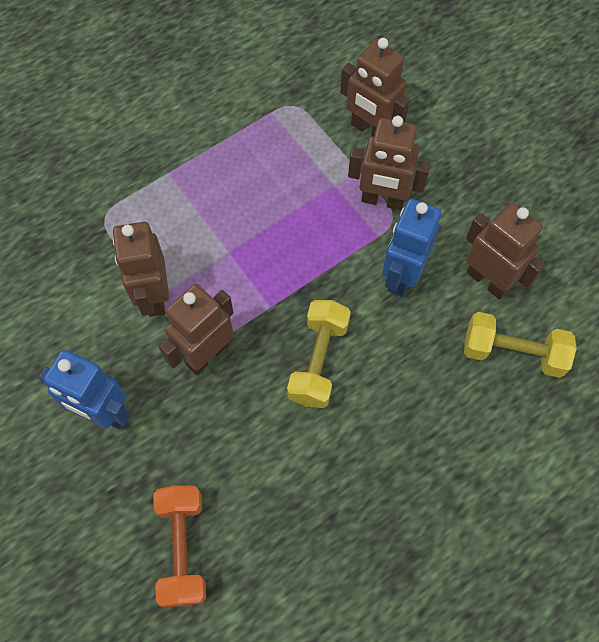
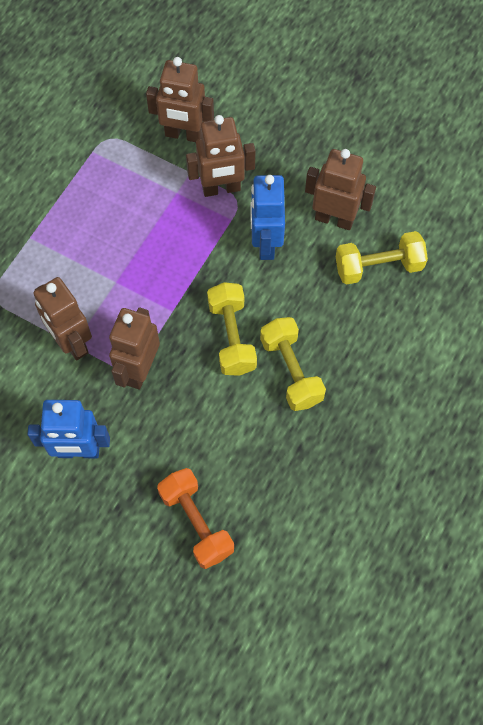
camera: 25 degrees left, 0 degrees up
(363, 426) = (291, 371): none -> yellow dumbbell

